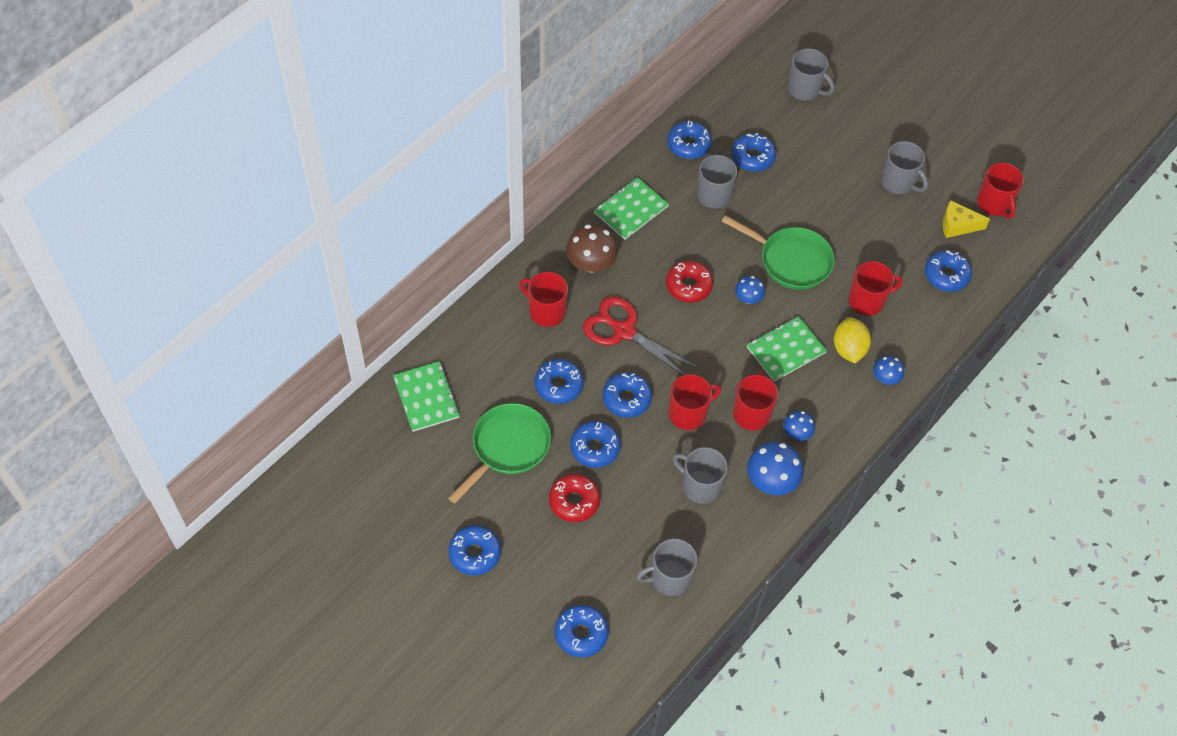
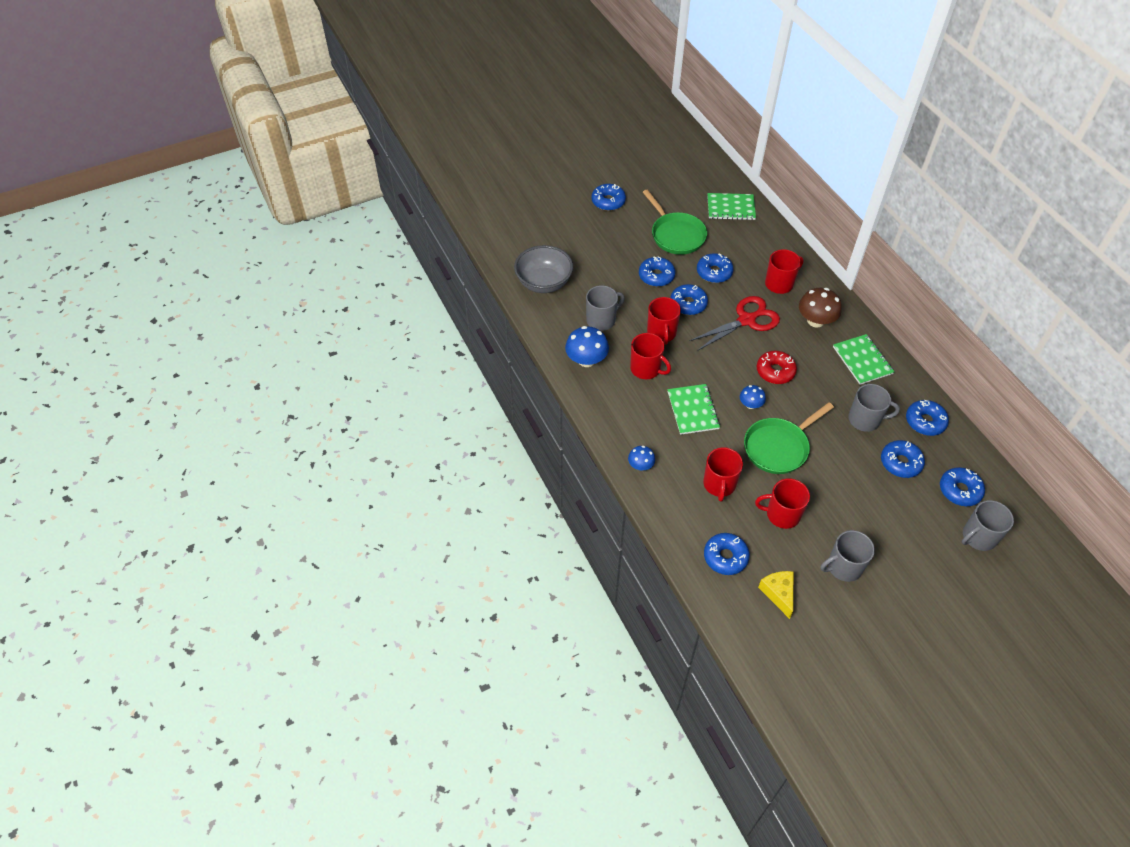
camera: 115 degrees right, 5 degrees down
(574, 501) = (621, 254): red donut -> none
(581, 634) = (530, 232): blue donut -> blue donut (959, 490)
(669, 578) = (544, 283): grey mug -> grey bowl
(797, 433) = (617, 389): blue mushroom -> none
(848, 349) = (677, 452): yellow lemon -> none
(957, 225) = (778, 593): yellow cheese -> yellow cheese turned 45 degrees counterclockwise
(994, 204) = (795, 639): red mug -> red mug (782, 514)

